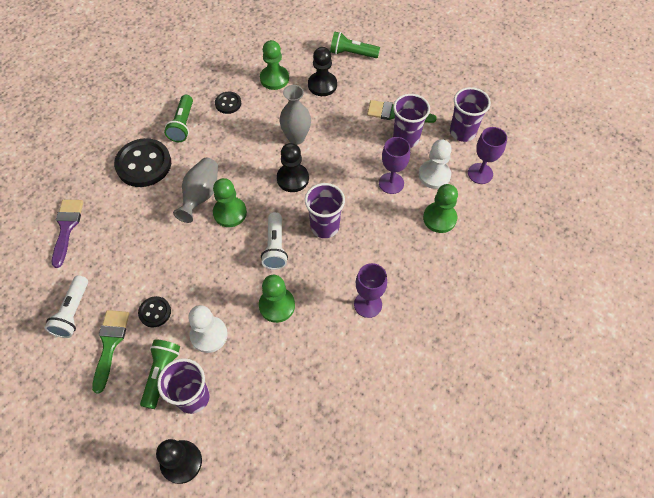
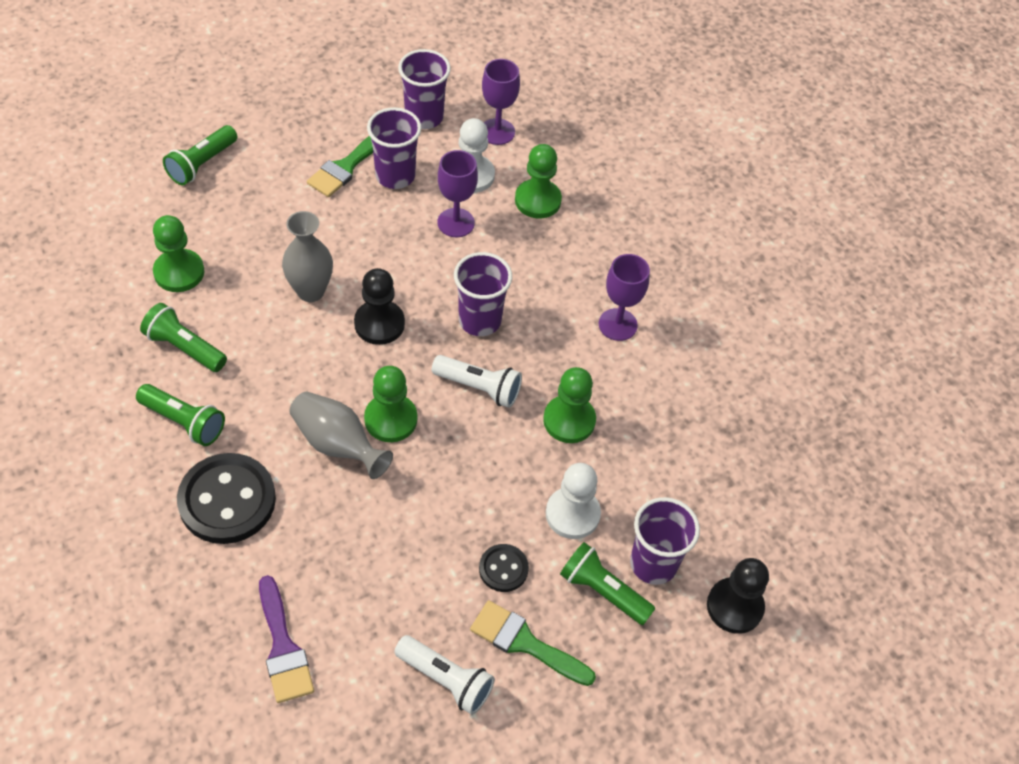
camera: 70 degrees left, 5 degrees down
(67, 228) = (283, 647): purple brush -> purple brush turned 135 degrees counterclockwise
(228, 103) = (184, 348): black button -> green flashlight
(322, 85) = (235, 222): black pawn -> none

